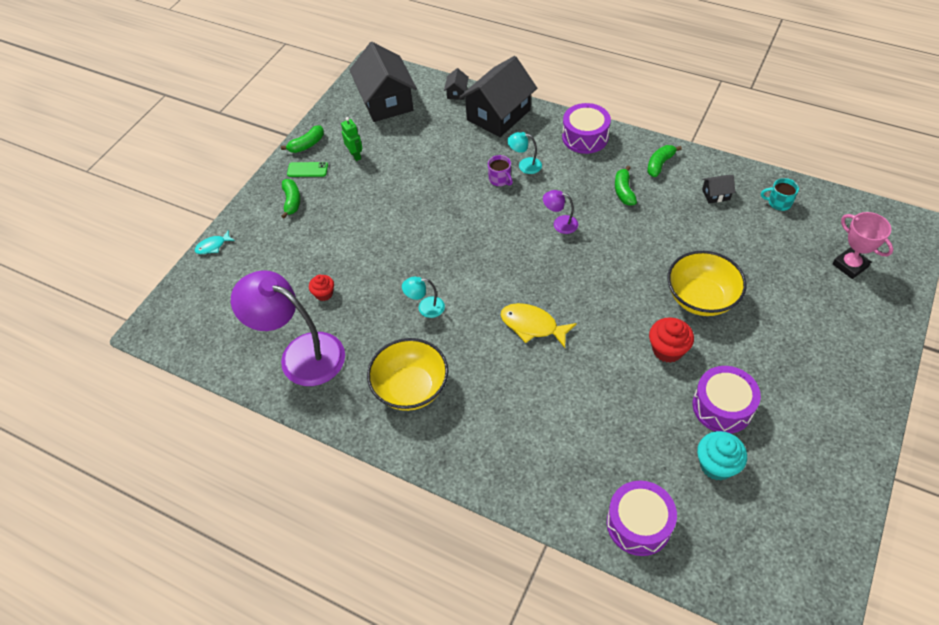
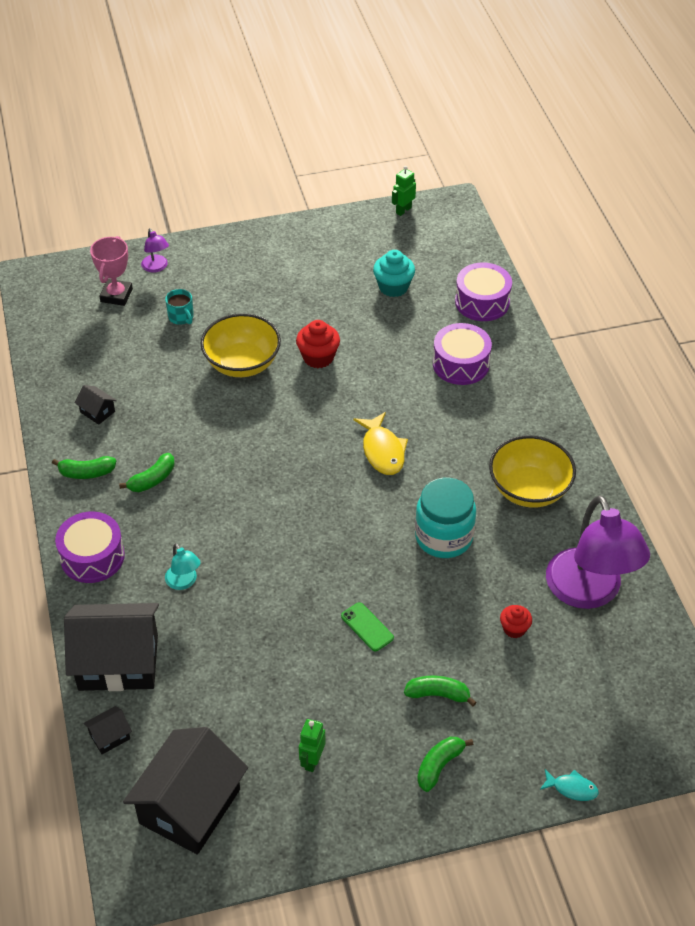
camera: 135 degrees left, 5 degrees down
(307, 145) = (343, 833): green banana -> green banana (438, 694)
(307, 170) = (380, 794): green phone -> green phone (367, 627)
(425, 307) = (444, 537): turquoise lamp -> turquoise jar
(500, 179) = (225, 590): purple mug -> none
(560, 223) = (243, 503): purple lamp -> purple lamp (156, 267)
(722, 407) = (340, 305): purple drum -> purple drum (461, 364)
(779, 202) = (71, 366): turquoise mug -> turquoise mug (181, 317)
(836, 563) = (403, 210): none -> green robot

